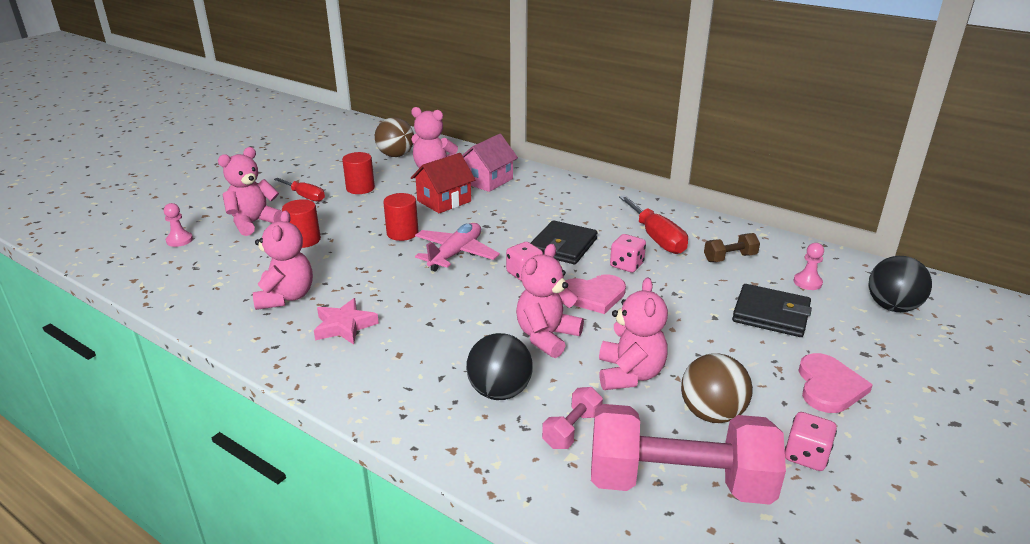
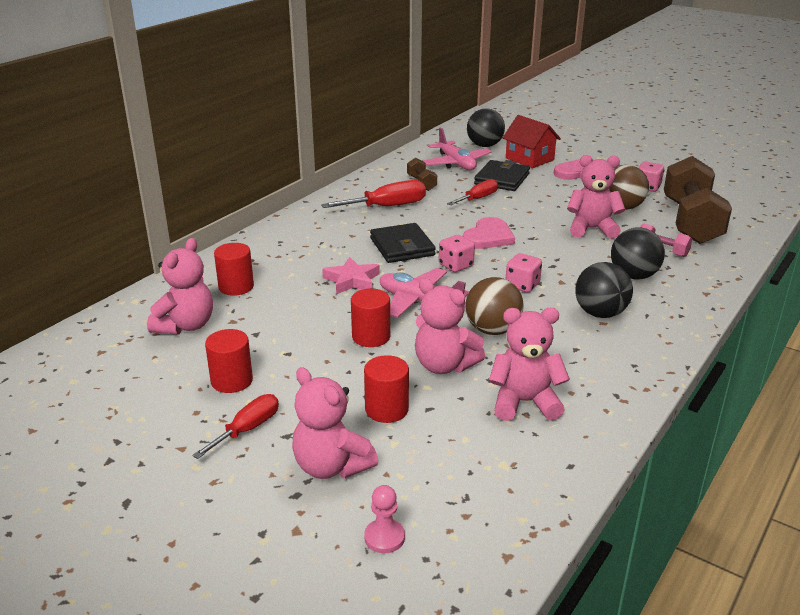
camera: 90 degrees left, 0 degrees up
(344, 326) = (569, 356): pink star -> pink star (352, 280)
(396, 155) = (119, 360): brown ball -> brown ball (492, 330)
(416, 354) = (600, 313): none -> black ball
(444, 201) = (288, 313): red house -> red house (529, 159)
(487, 181) = (236, 287): pink house -> red cylinder
(547, 337) = (555, 257): pink teddy bear -> pink teddy bear (444, 365)
(563, 246) = (402, 247): black wallet -> black wallet turned 45 degrees clockwise
(593, 295) = (488, 237): pink heart -> pink heart turned 45 degrees clockwise
(626, 265) = (436, 221): pink dice -> pink dice (522, 285)
(678, 482) = (690, 221): pink dumbbell -> brown dumbbell
(698, 293) = (477, 198): none -> red screwdriver
(807, 282) = (456, 163): pink pawn -> pink plane

